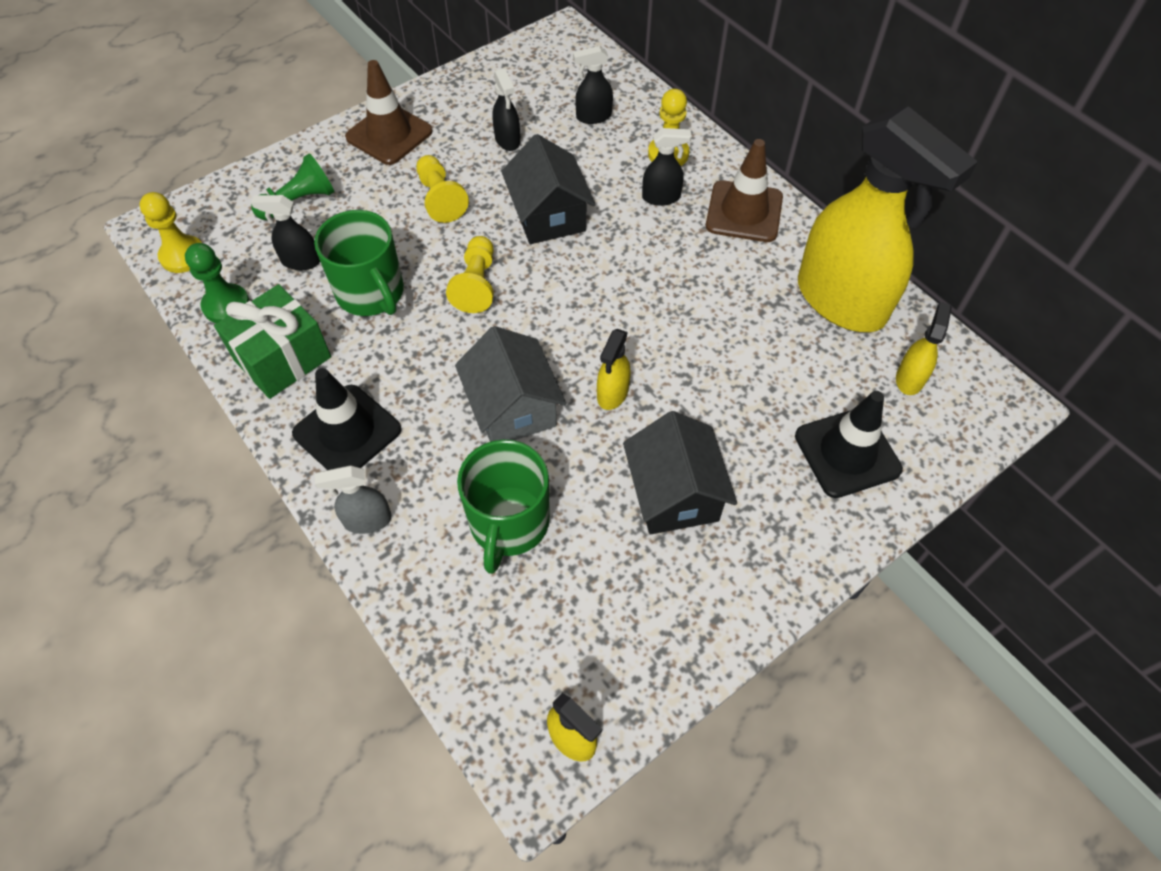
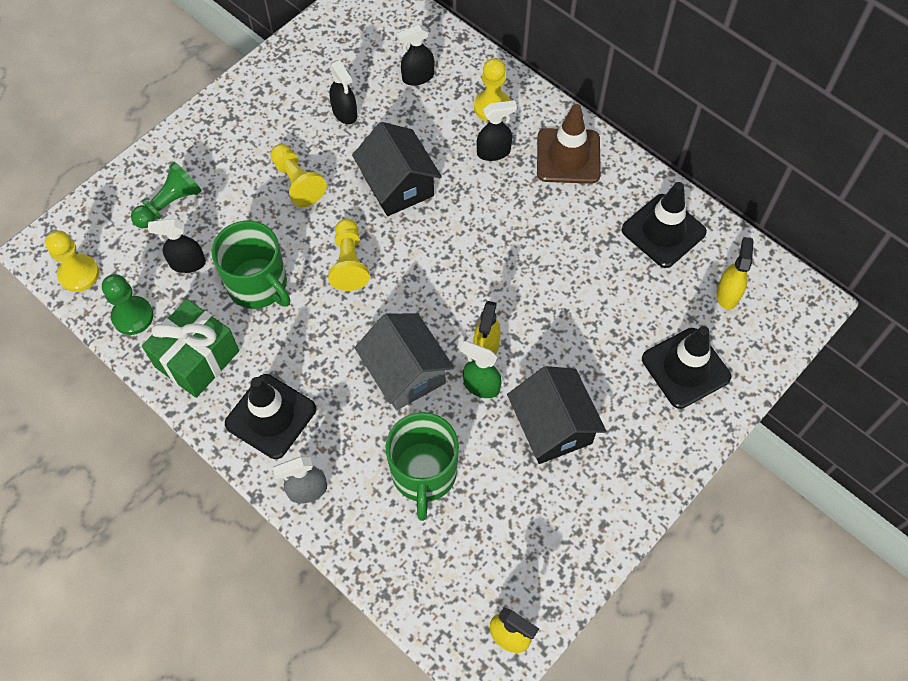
camera: 10 degrees left, 5 degrees up
(389, 134) = (234, 122): brown traffic cone -> none
(597, 435) = (481, 386): none -> green spray bottle
(841, 301) = (663, 231): yellow spray bottle -> black traffic cone

